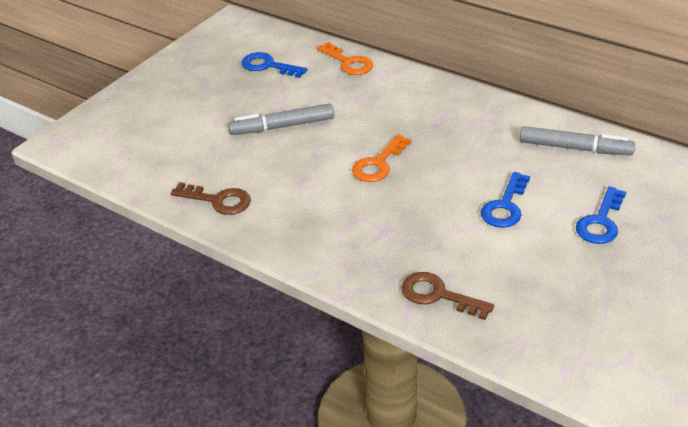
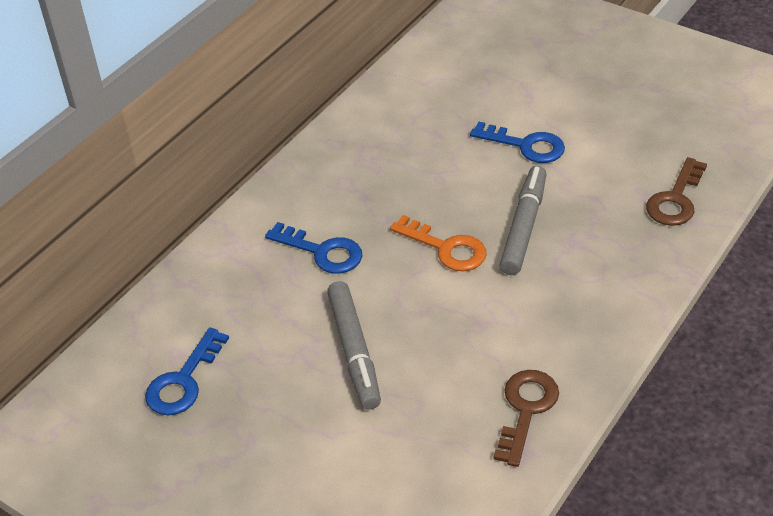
camera: 90 degrees left, 5 degrees up
(348, 62) = (196, 284): orange key -> none
(575, 148) = (421, 89): grey marker -> grey marker (523, 227)
(601, 222) = (547, 82): blue key -> blue key (322, 252)

